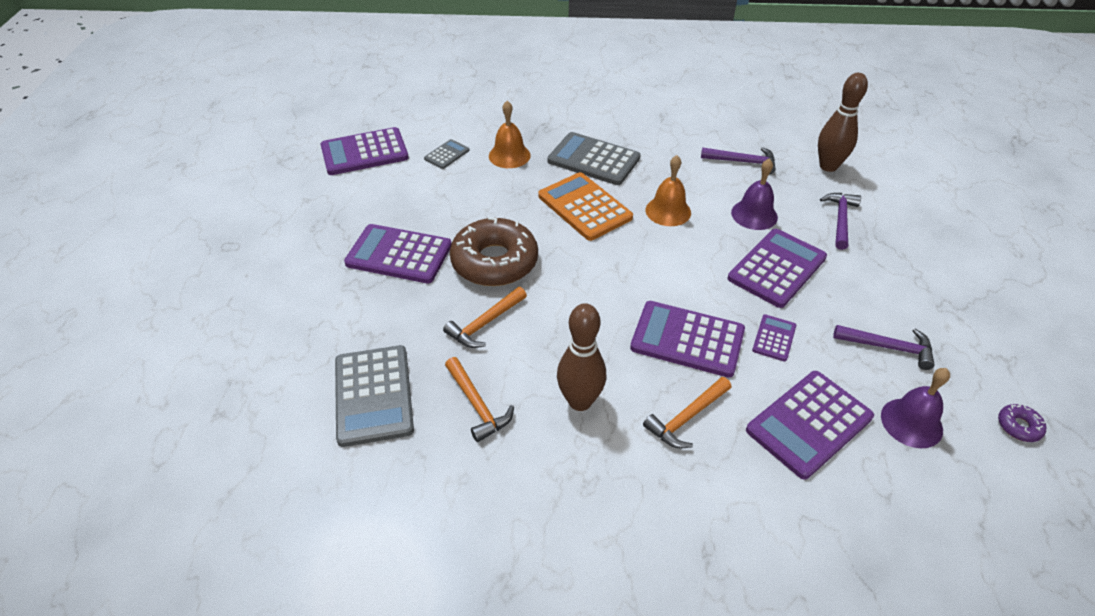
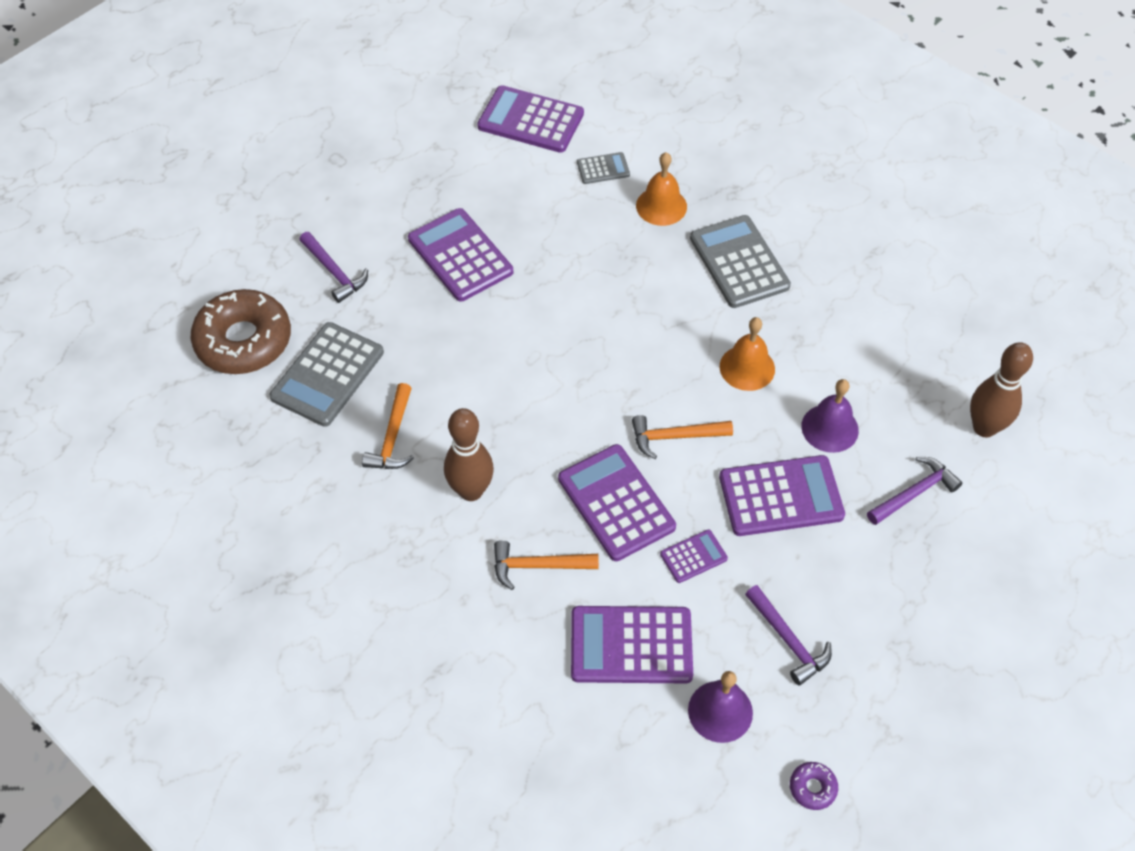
camera: 40 degrees right, 10 degrees up
(485, 323) = (466, 370): orange hammer -> orange hammer (675, 437)
(494, 262) = (532, 316): brown donut -> brown donut (244, 341)
(584, 207) = (671, 311): orange calculator -> none
(742, 162) = (893, 362): purple hammer -> purple hammer (334, 272)

